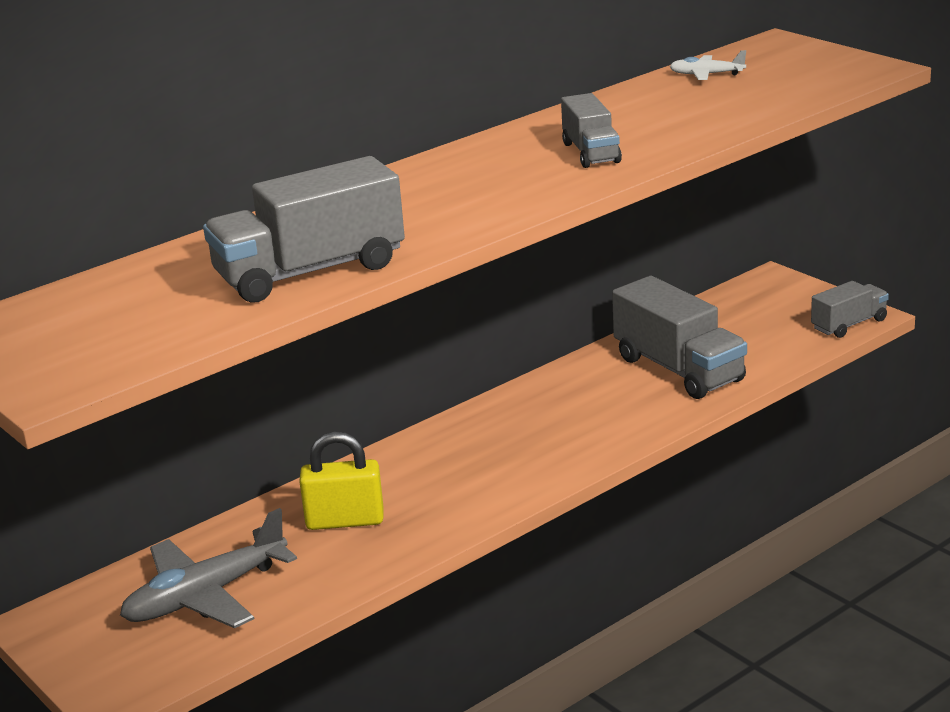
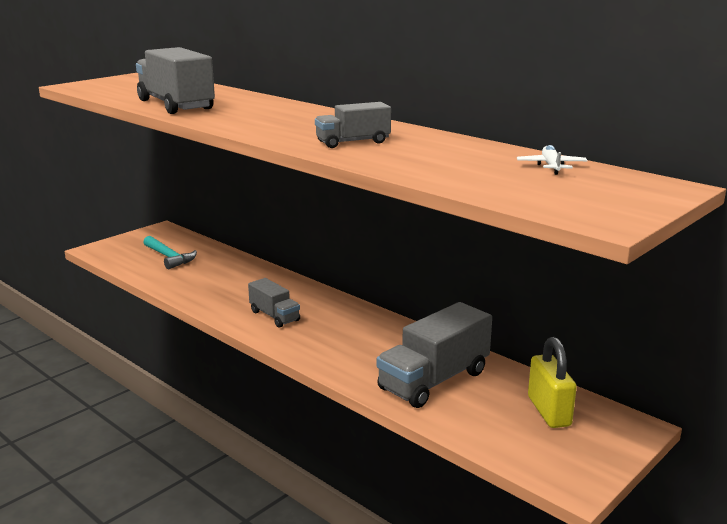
camera: 80 degrees right, 5 degrees down
(205, 596) = (169, 257): grey plane -> turquoise hammer
(345, 521) = (231, 282): yellow padlock -> yellow padlock (548, 411)
(849, 324) = (549, 472): grey truck -> grey truck (274, 316)

